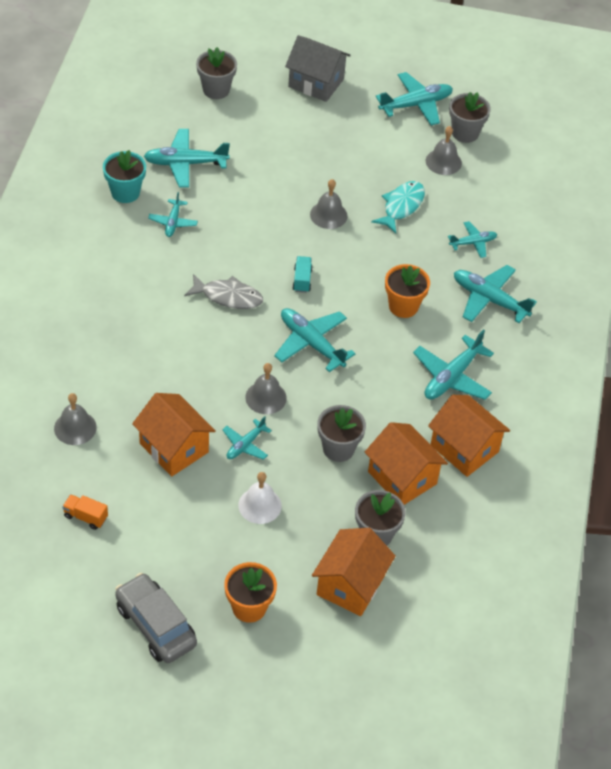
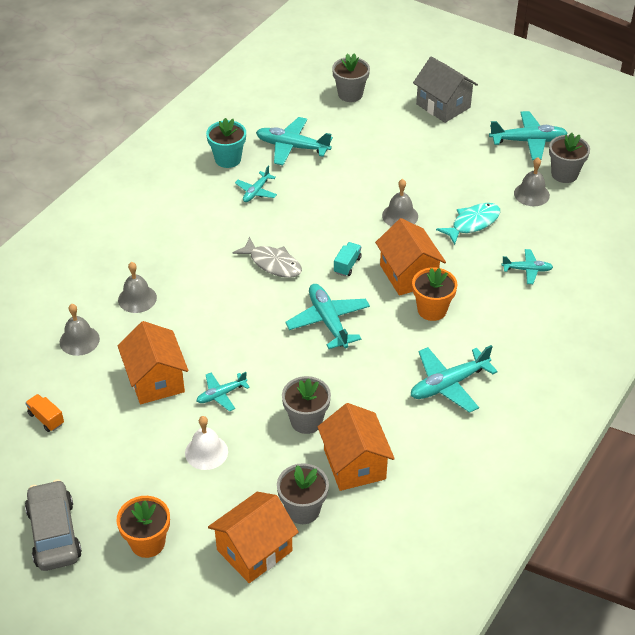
camera: 25 degrees right, 5 degrees down
(266, 397) = (262, 358): grey bell -> grey bell (137, 298)
(464, 448) = (429, 453): orange house -> orange house (408, 274)
(489, 299) = (519, 323): turquoise plane -> none

